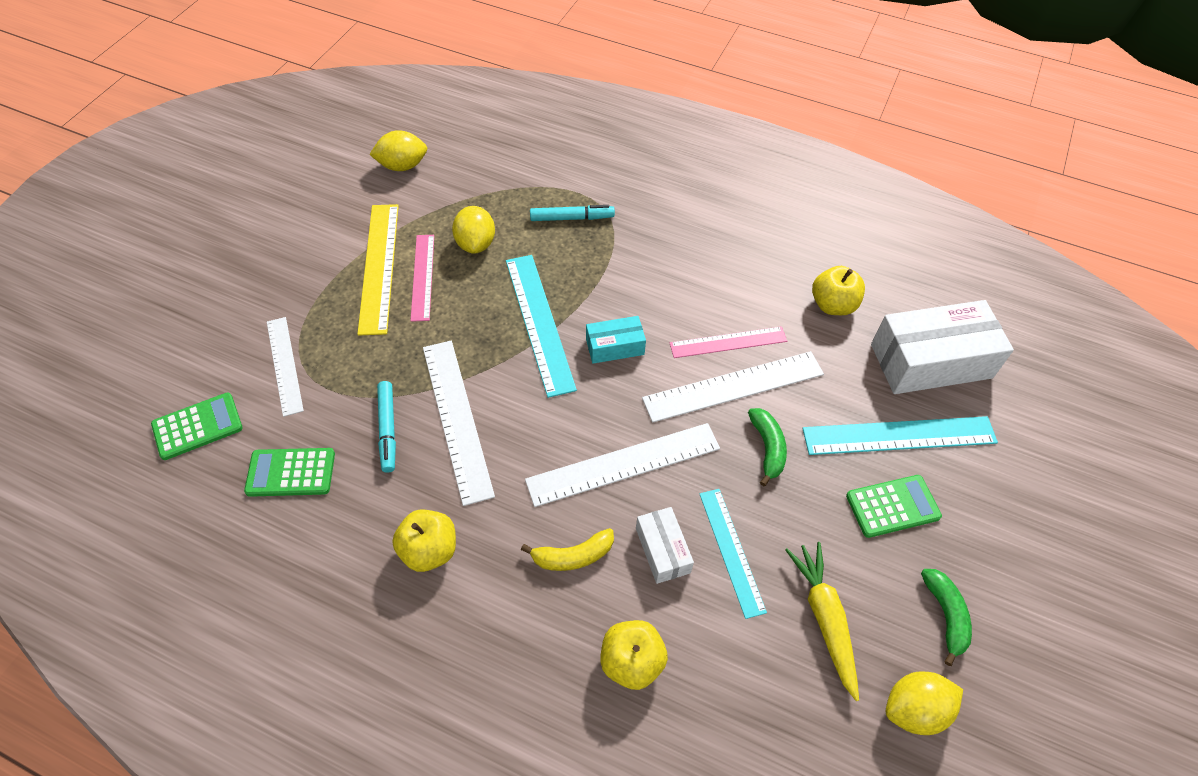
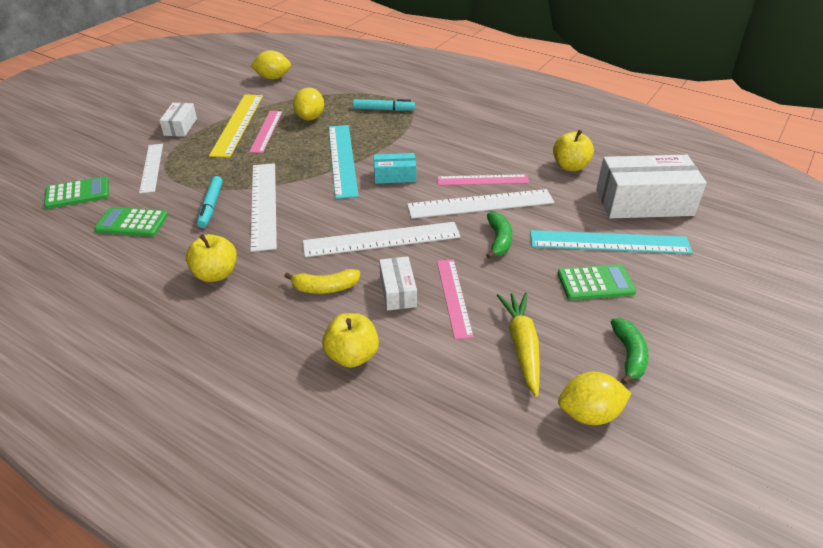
camera: 10 degrees right, 15 degrees down
(300, 280) = (180, 127): none -> white box
(731, 551) = (453, 297): turquoise ruler -> pink ruler

